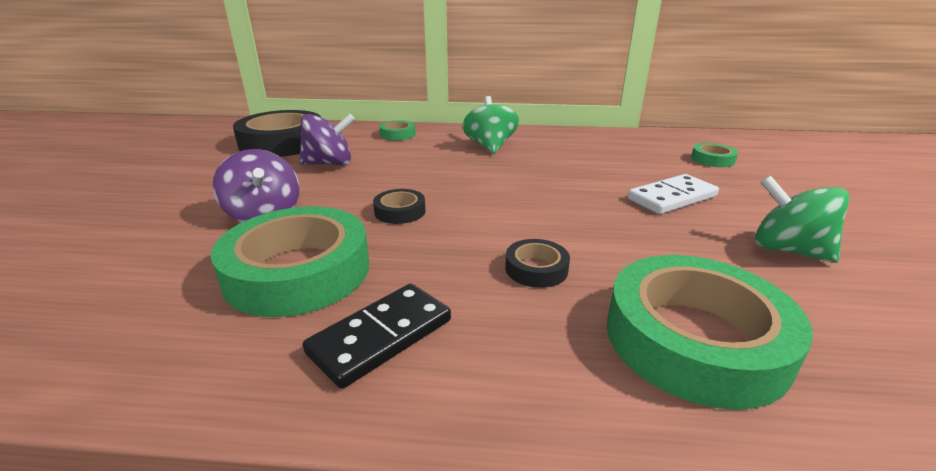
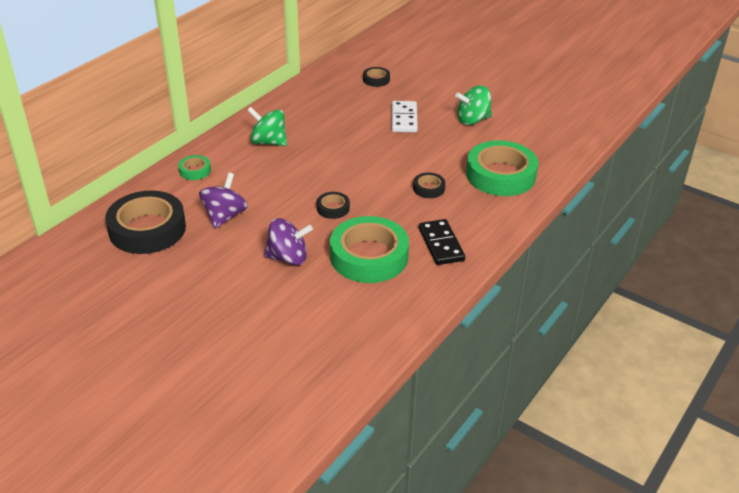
camera: 60 degrees left, 10 degrees up
(712, 159) = (376, 79): green tape -> black tape

